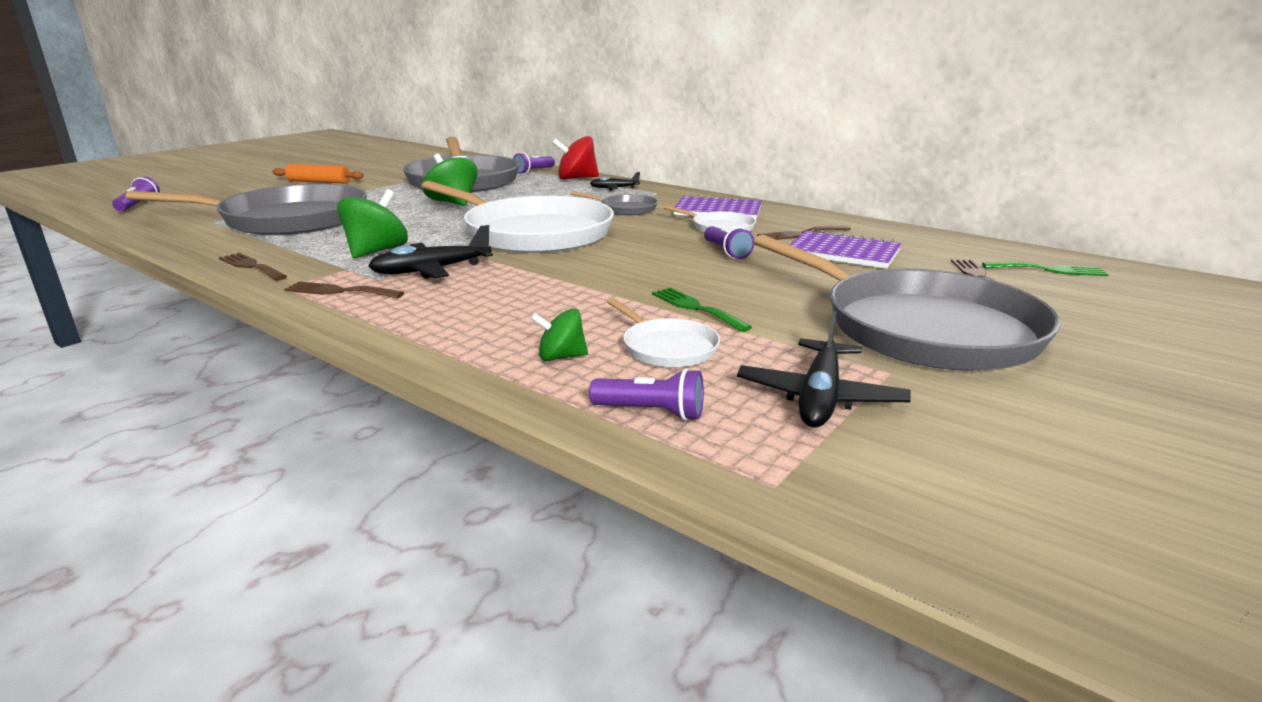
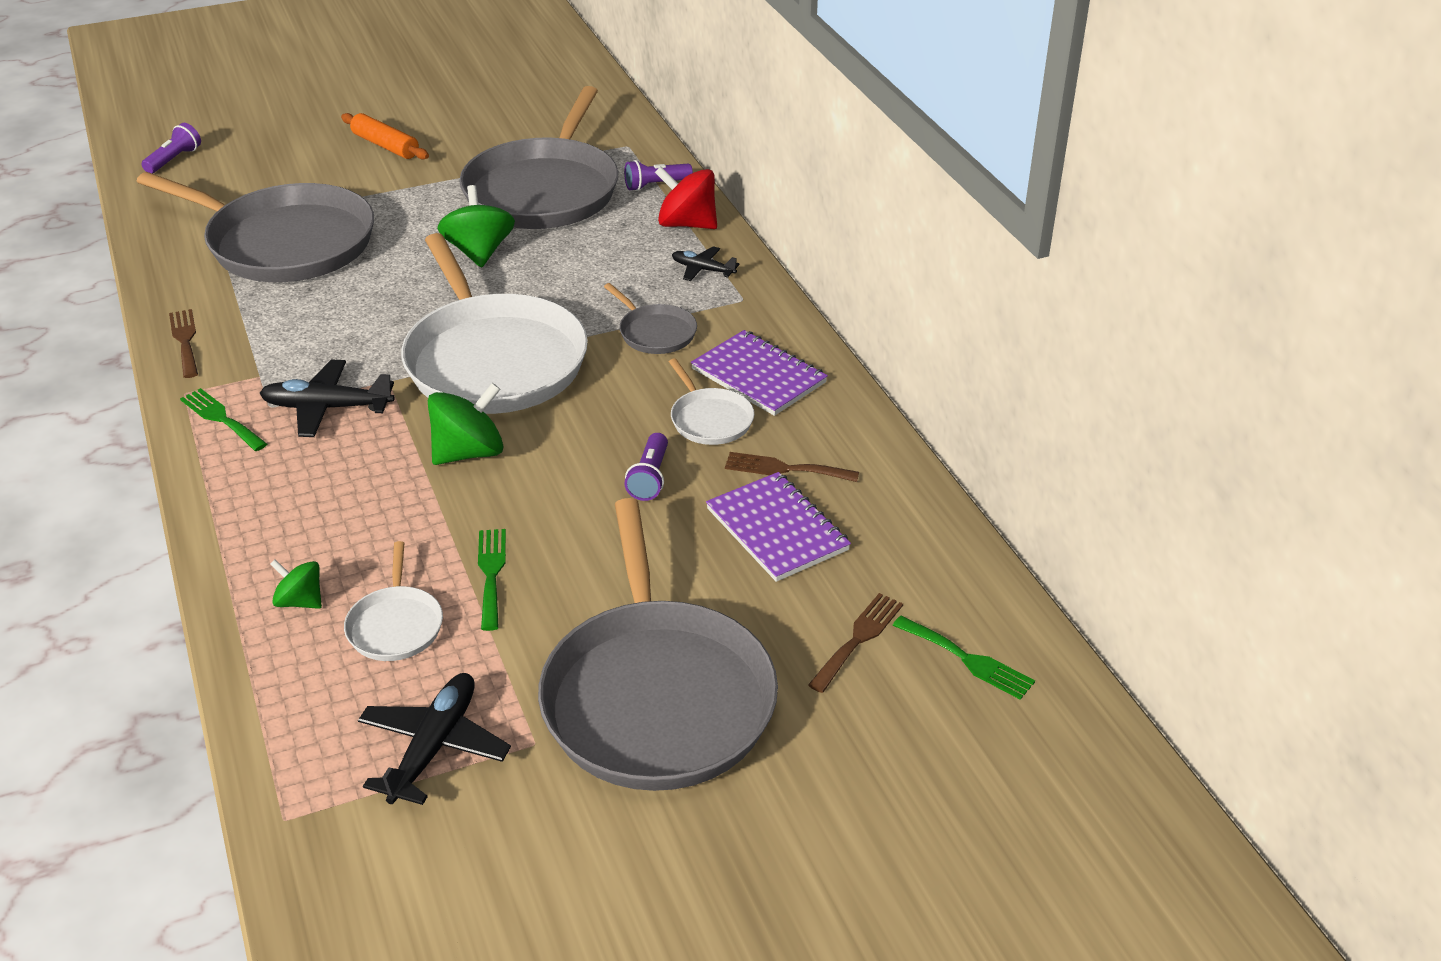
camera: 30 degrees right, 15 degrees up
(339, 291) = (221, 418): brown fork -> green fork
(376, 251) = (311, 348): green spinning top -> green spinning top (469, 452)
(651, 412) = (291, 704): purple flashlight -> none
(819, 397) = (434, 746): black plane -> black plane turned 150 degrees clockwise

